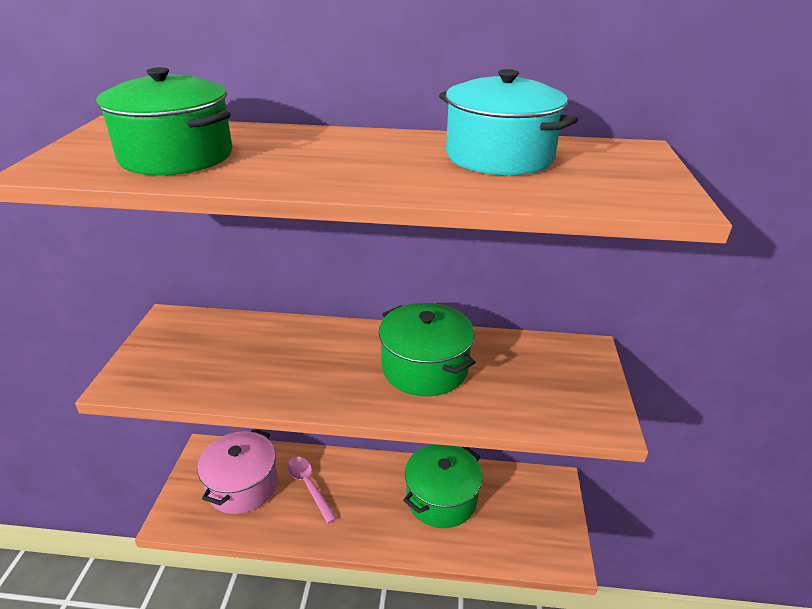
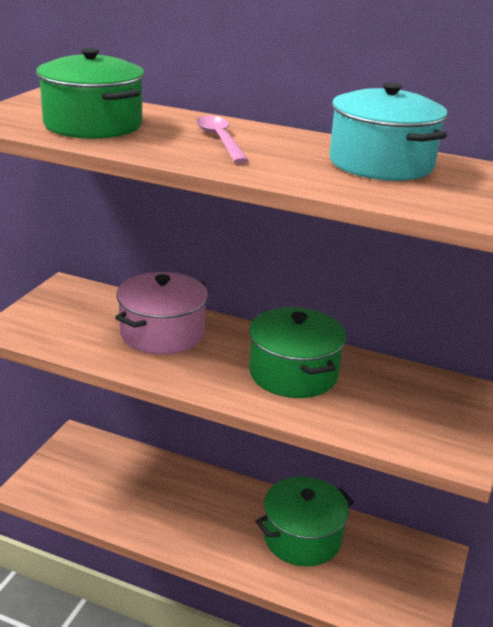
camera: 15 degrees right, 5 degrees down
(242, 485) = (103, 476): pink pot -> pink pot (162, 333)
(309, 486) = (168, 492): pink spoon -> pink spoon (220, 140)

